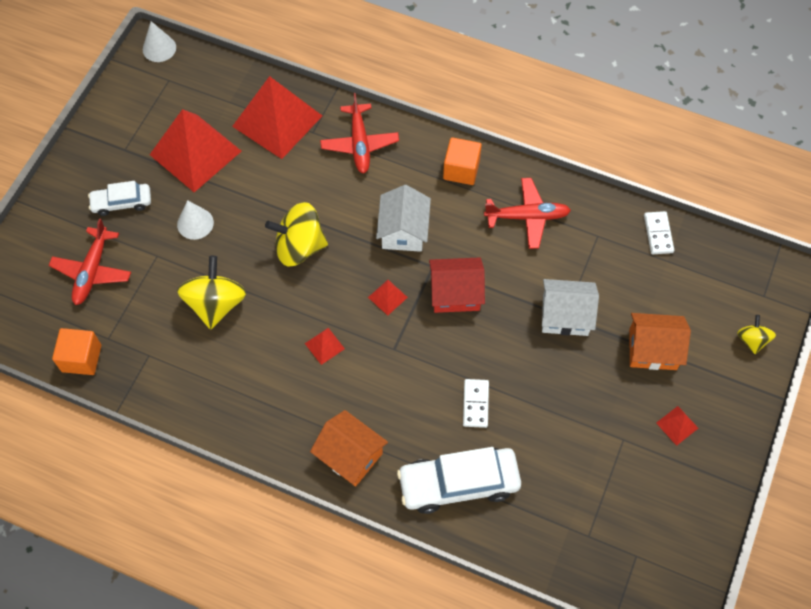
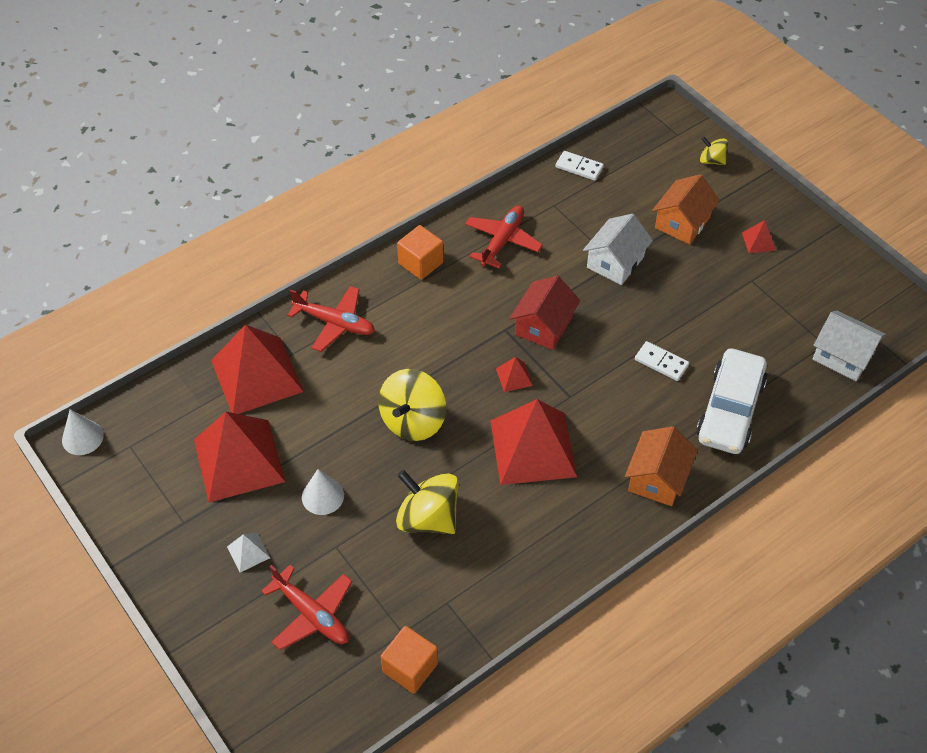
camera: 60 degrees left, 10 degrees down
(122, 203) = (248, 552): white car -> white pyramid
(324, 346) = (533, 448): red pyramid -> red pyramid, size x2.44
(350, 455) = (657, 478): orange house -> orange house turned 45 degrees counterclockwise
(403, 231) = (453, 333): white house -> white house (843, 356)

